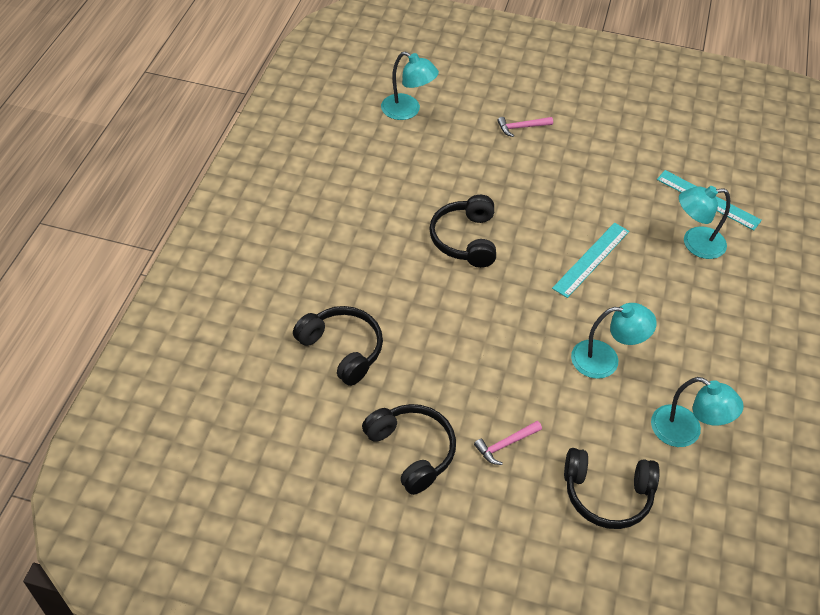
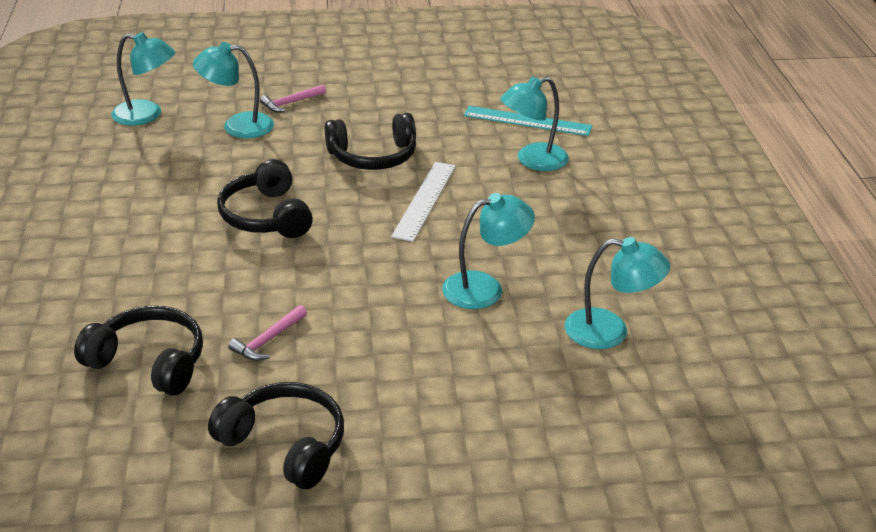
camera: 20 degrees left, 15 degrees down
(472, 141) = (237, 126): none -> turquoise lamp
(505, 445) = (403, 404): pink hammer -> pink hammer (268, 340)
(591, 259) = (424, 200): turquoise ruler -> white ruler
(607, 494) = (550, 419): black headphones -> black headphones (373, 156)

